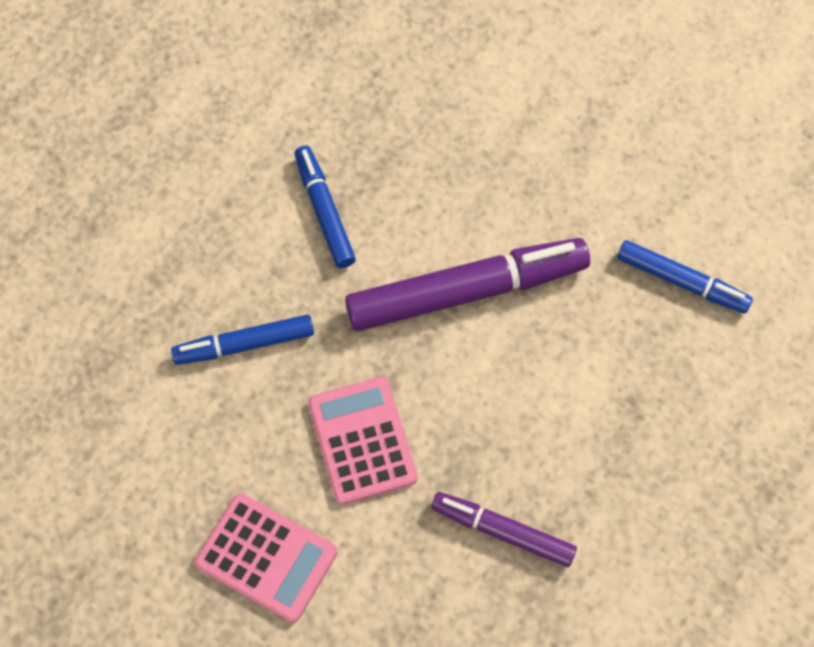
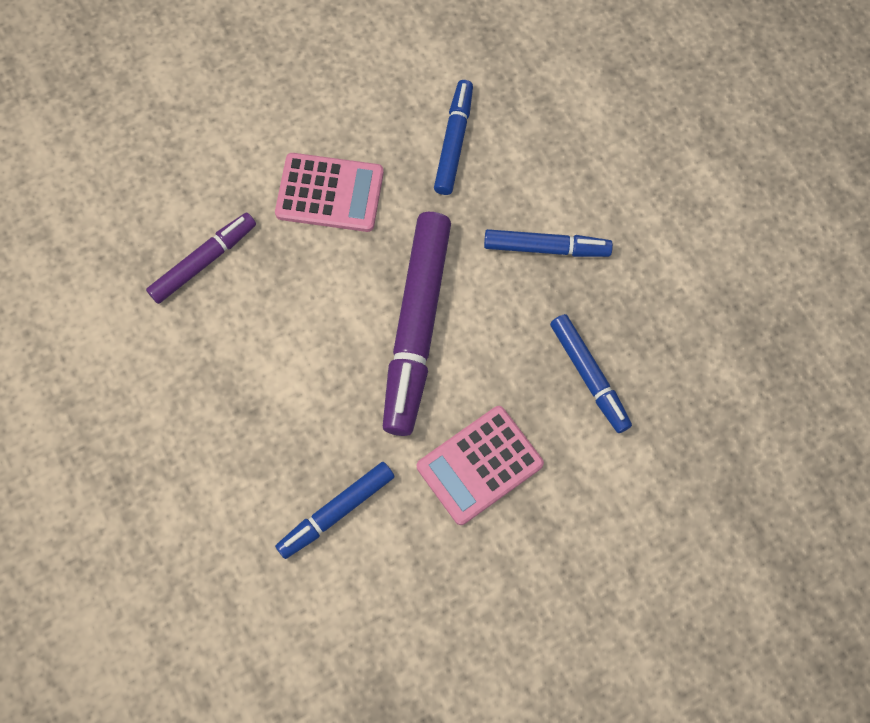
camera: 115 degrees right, 5 degrees up
(266, 557) = (276, 93): pink calculator -> pink calculator (479, 465)
(437, 126) = (589, 376): none -> blue marker

